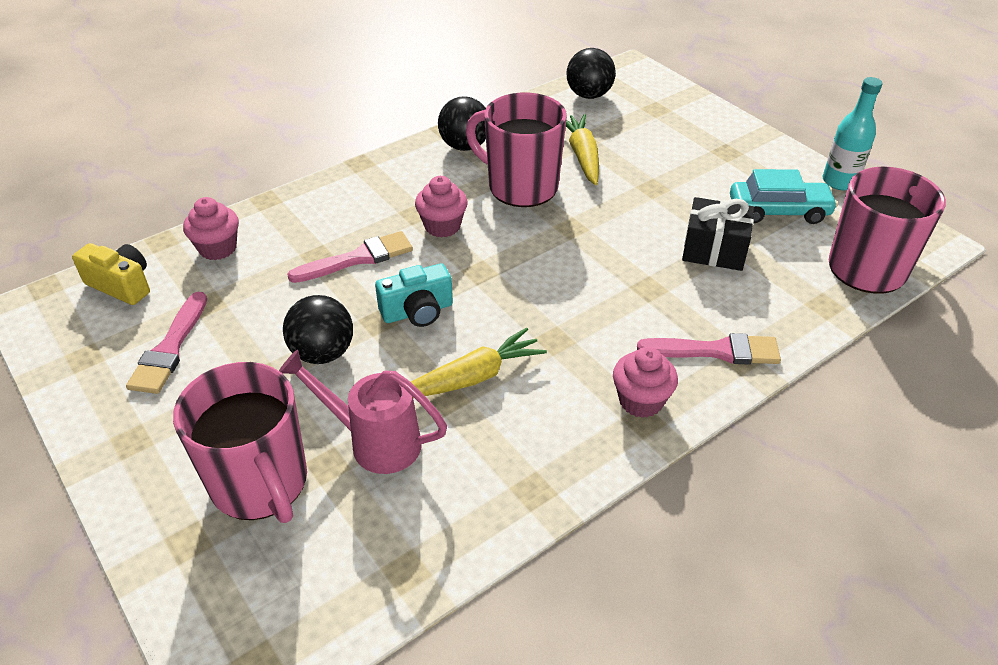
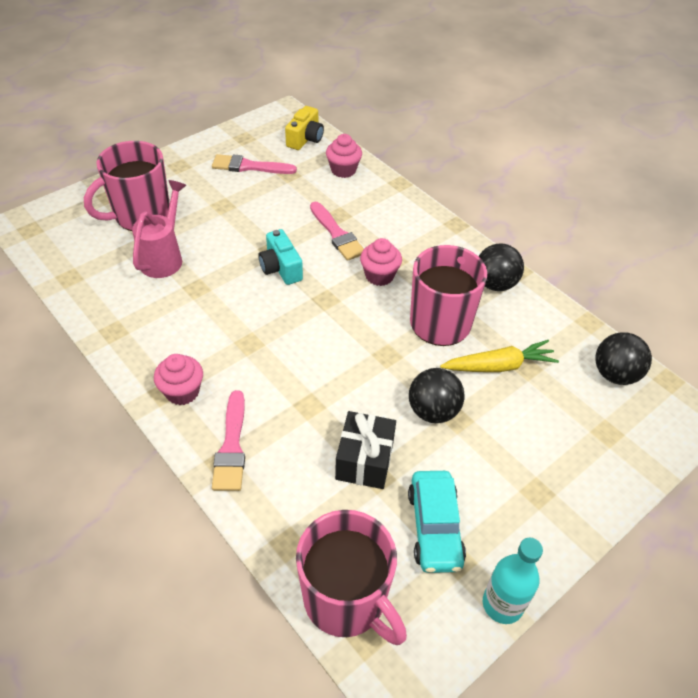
camera: 85 degrees right, 5 degrees up
(323, 353) = (242, 228): black ball -> black ball (433, 411)
(472, 377) = (214, 299): yellow carrot -> none

